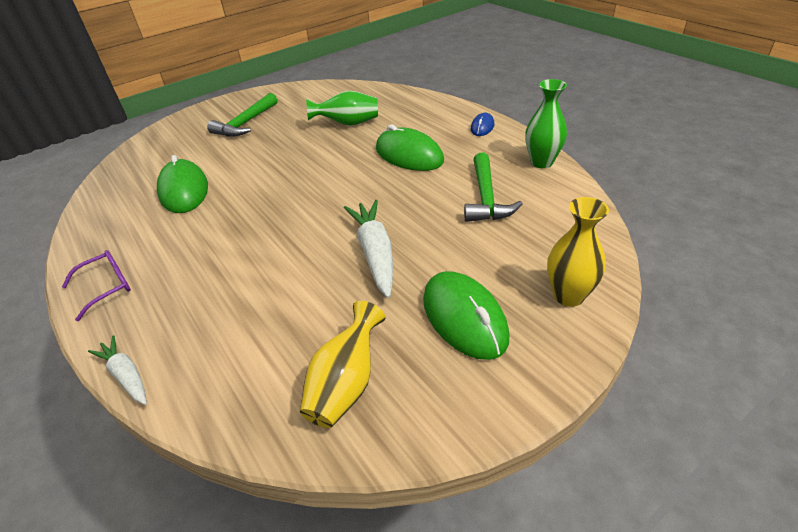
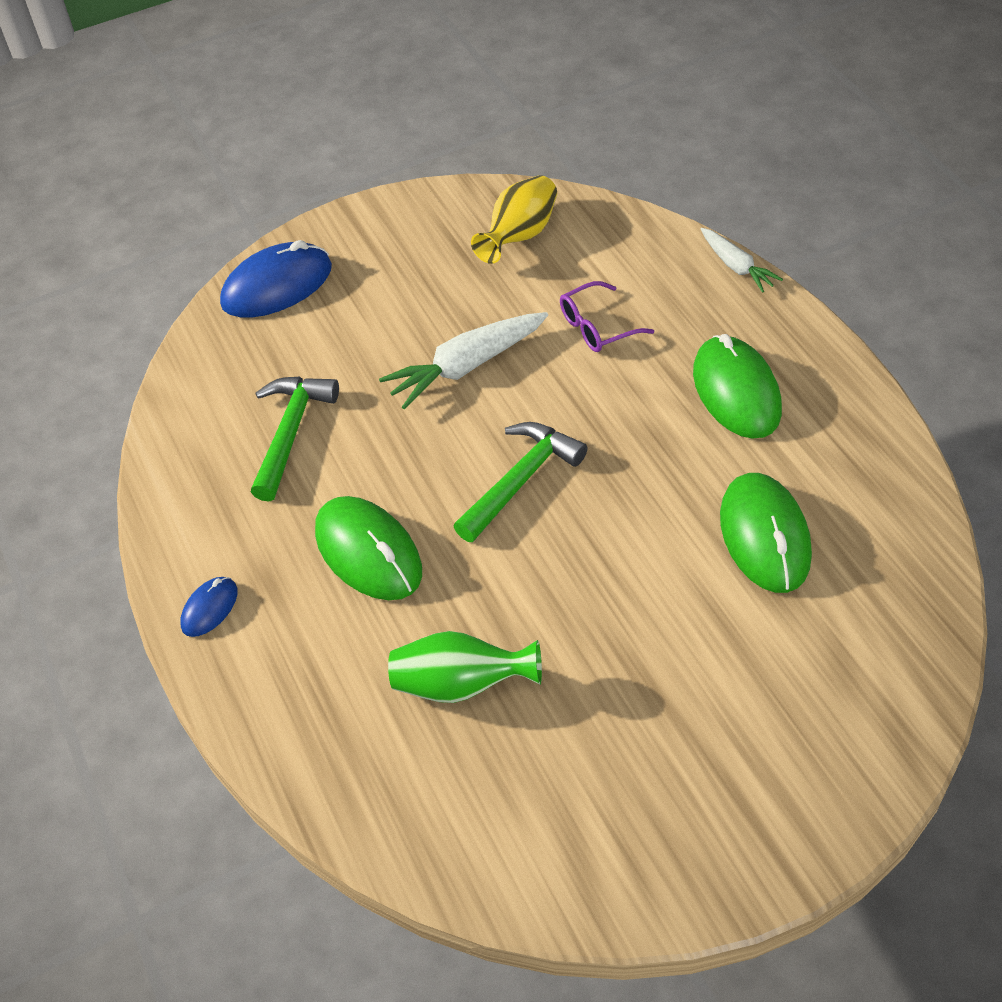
camera: 170 degrees left, 10 degrees up
(107, 287) = (809, 368): purple glasses -> purple glasses (597, 327)
(245, 124) = (689, 741): green hammer -> green hammer (521, 480)
(375, 253) = (466, 366): white carrot -> white carrot turned 60 degrees clockwise
(464, 318) = (392, 278): green mouse -> green mouse (736, 391)
(541, 162) = (171, 491): green vase -> none
(568, 296) = (277, 286): yellow vase -> blue mouse

